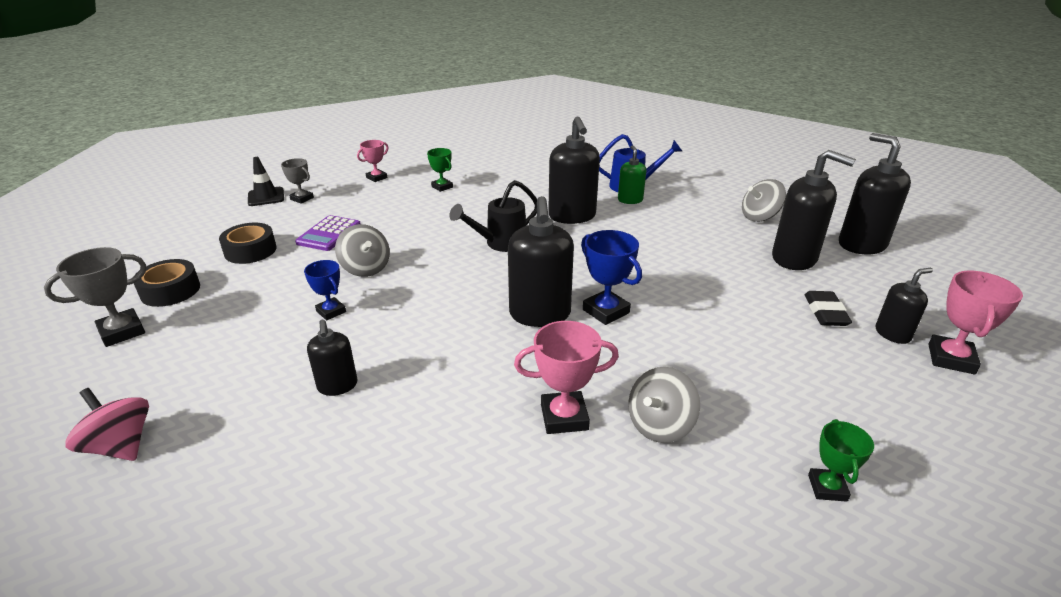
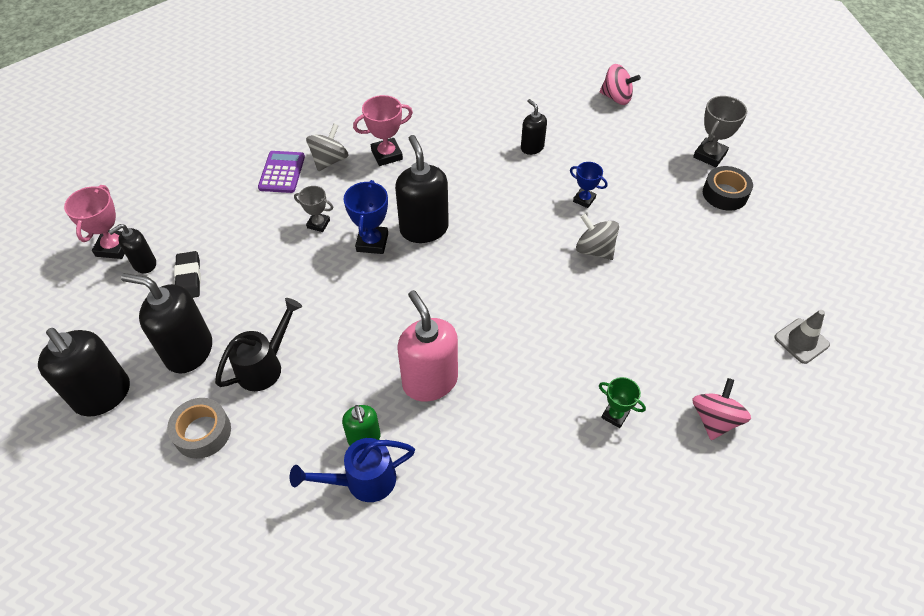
camera: 165 degrees right, 20 degrees up
(250, 251) = (716, 250): black tape -> none
(266, 197) = (801, 341): black traffic cone -> grey traffic cone
(302, 198) = (758, 347): grey trophy -> grey trophy (318, 224)
(329, 234) = (668, 290): purple calculator -> purple calculator (282, 172)
(376, 178) = (714, 419): pink trophy -> pink spinning top
(501, 243) = (490, 312): black watering can -> black watering can (264, 366)
(572, 216) = (430, 381): black soap dispenser -> pink soap dispenser
(606, 311) = (372, 242): blue trophy -> blue trophy turned 60 degrees clockwise
(759, 217) = (202, 432): grey spinning top -> grey tape
(827, 488) = (242, 145): green trophy -> none

